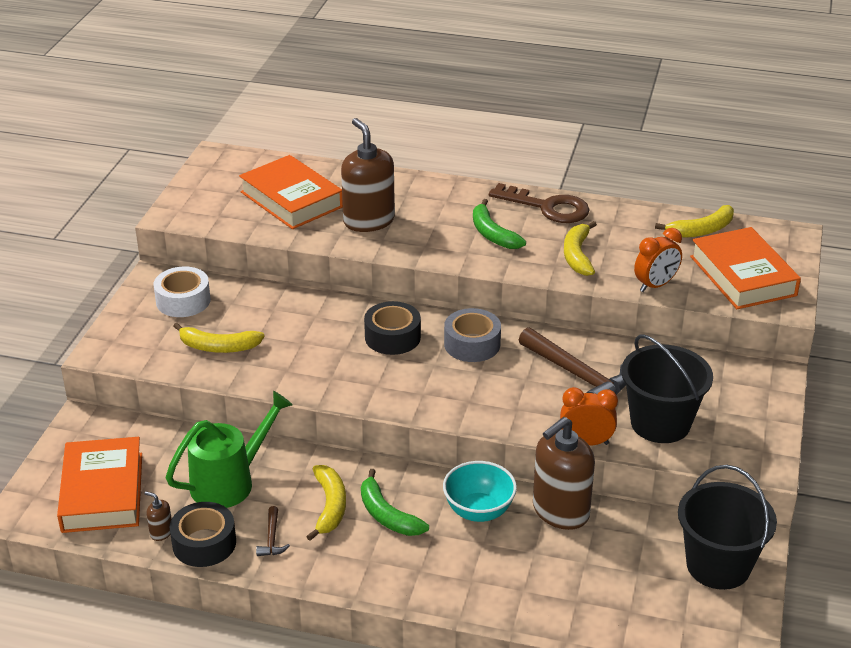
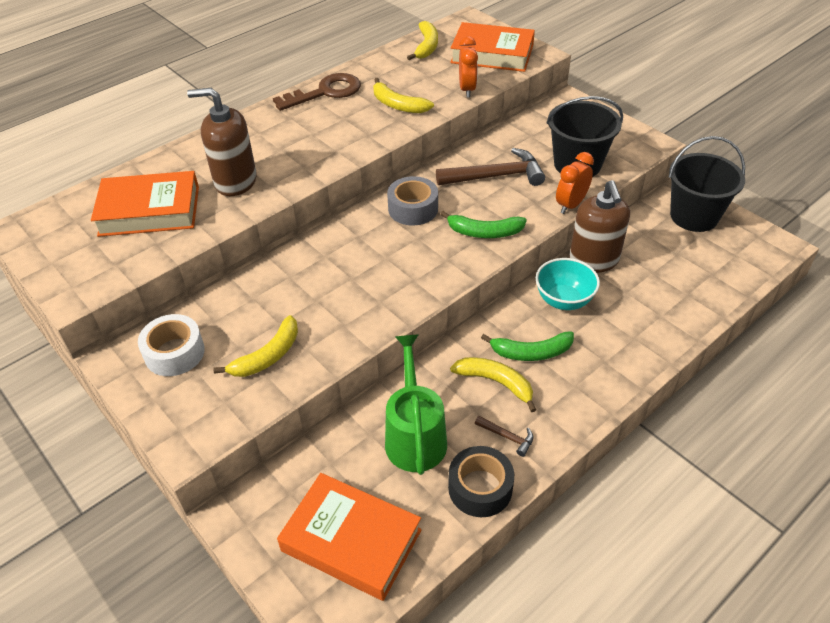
camera: 55 degrees left, 10 degrees up
(161, 532) = (443, 515): brown soap dispenser -> none
(392, 337) = (363, 245): black tape -> none
(492, 234) = (328, 130): green banana -> green banana (484, 232)

